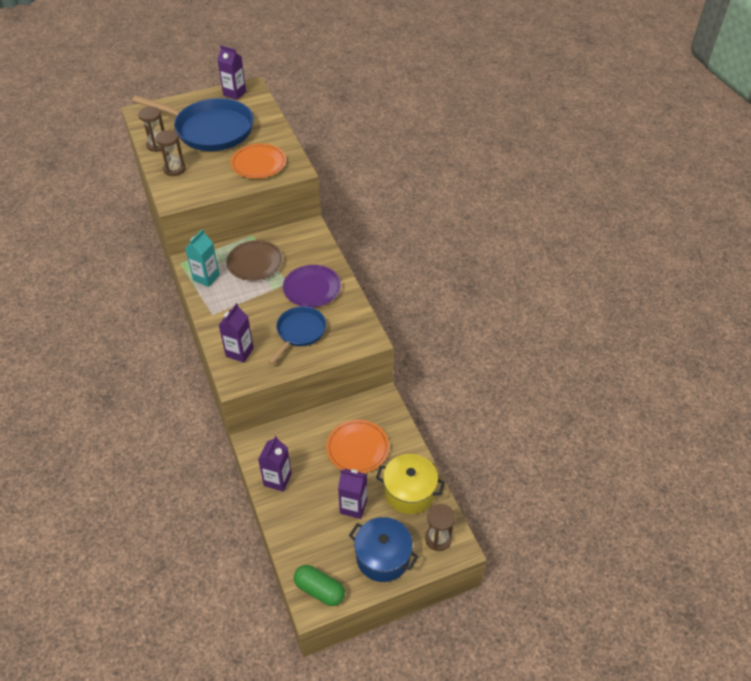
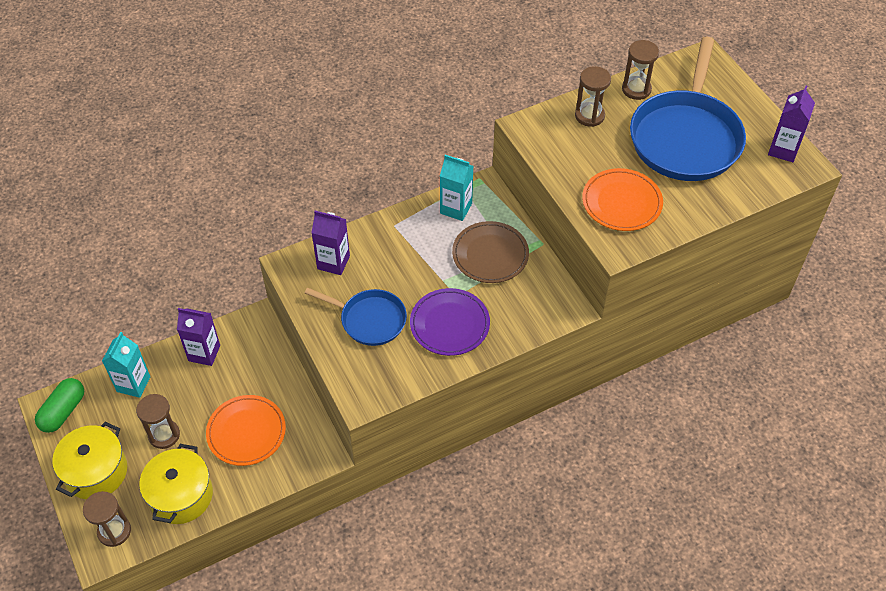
camera: 85 degrees right, 5 degrees up
(300, 533) = (133, 384): none -> turquoise carton
(353, 506) = (164, 435): purple carton -> brown hourglass
(383, 557) = (96, 472): blue pot -> yellow pot

